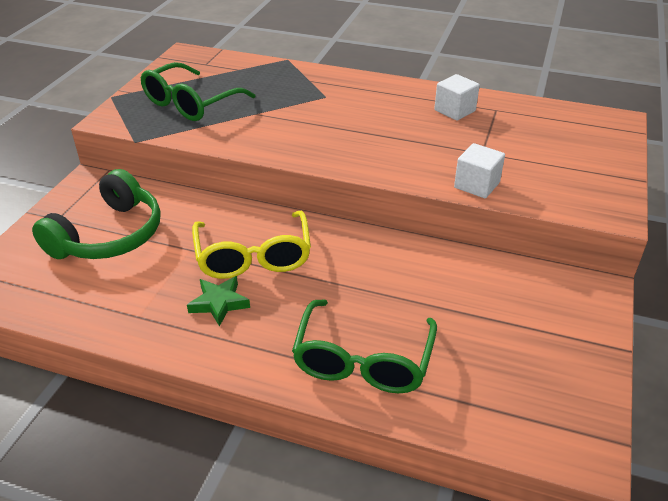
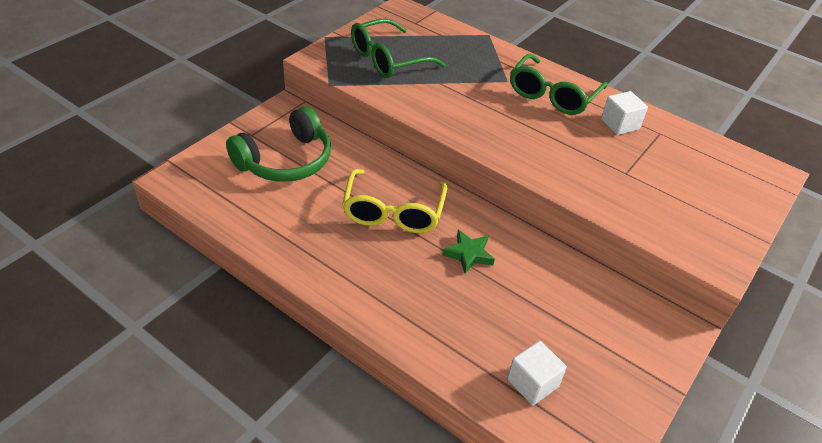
camera: 15 degrees right, 5 degrees up
(219, 303) = (351, 245): green star -> green star (469, 254)
(363, 360) = (447, 328): green glasses -> green glasses (553, 95)
(477, 185) = (605, 203): white cube -> white cube (532, 383)

